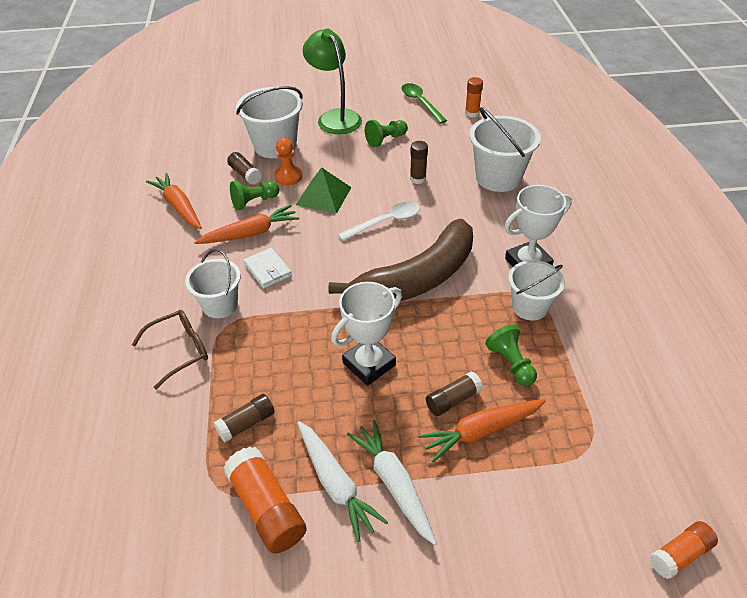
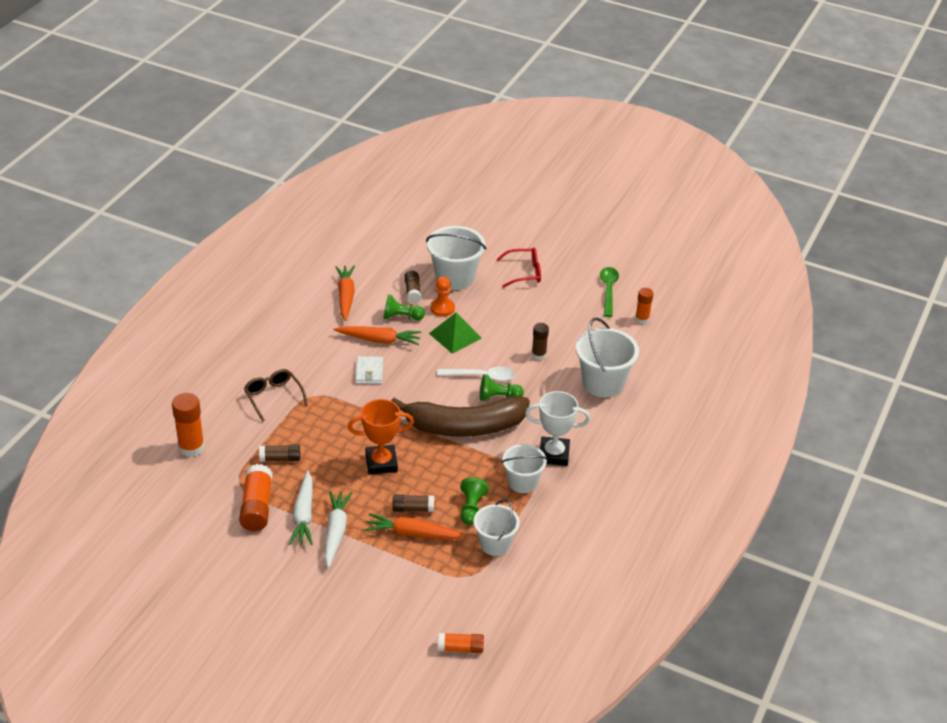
camera: 30 degrees right, 5 degrees down
(116, 472) = (191, 447): none -> orange glue stick
(179, 351) = (273, 397): brown glasses -> brown glasses turned 120 degrees counterclockwise
(220, 305) = (320, 380): white bucket -> white bucket (495, 544)
(335, 117) = (524, 273): green lamp -> red glasses
(369, 364) = (381, 463): white trophy -> orange trophy
(386, 140) = (546, 311): green pawn -> green pawn (498, 397)

